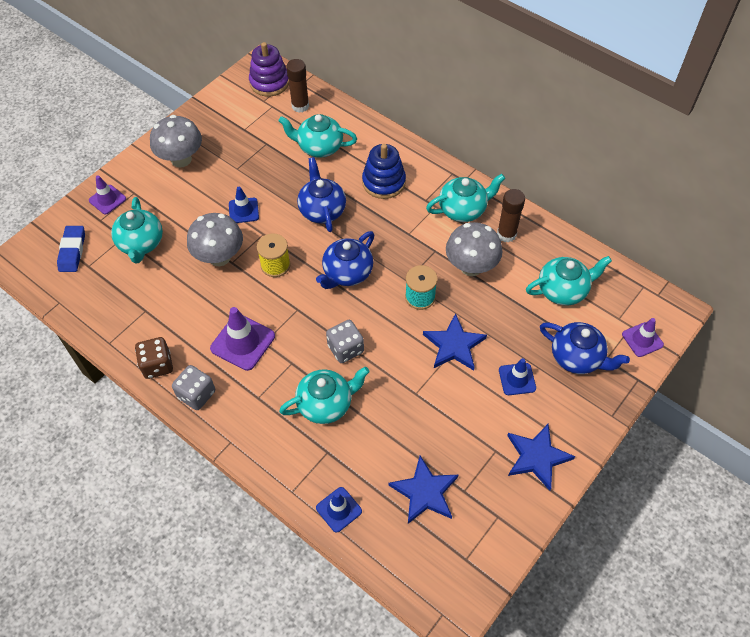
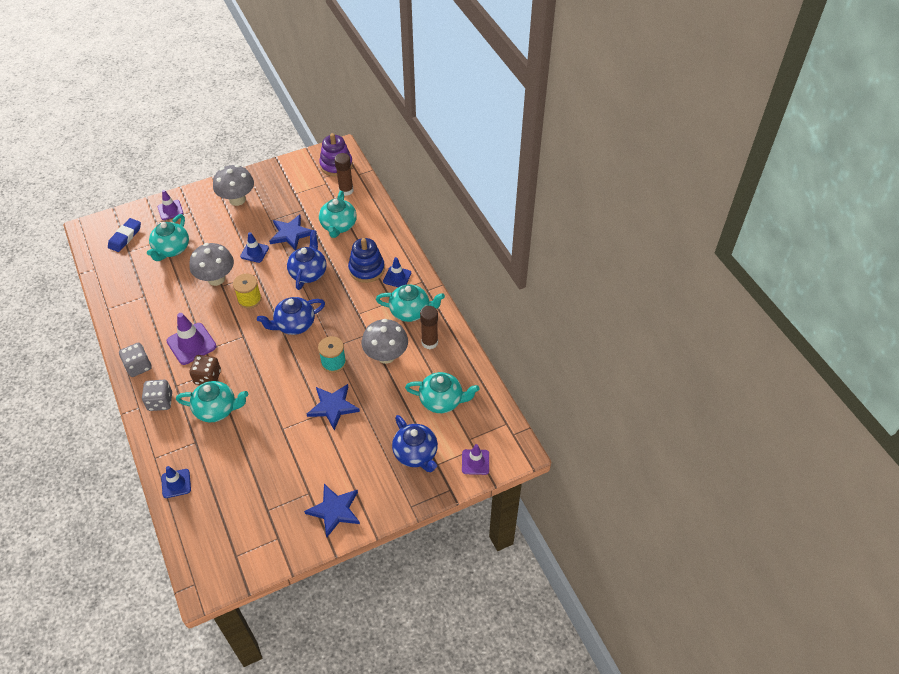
camera: 25 degrees right, 5 degrees down
(157, 365) = (127, 336): brown dice -> brown dice (208, 377)
(319, 147) = (338, 226): turquoise teapot -> turquoise teapot turned 120 degrees counterclockwise
(345, 349) = (256, 377): grey dice -> grey dice (160, 402)
(425, 492) = (240, 498): blue star -> blue star (291, 234)
(517, 379) = (360, 450): blue traffic cone -> blue traffic cone (397, 277)

